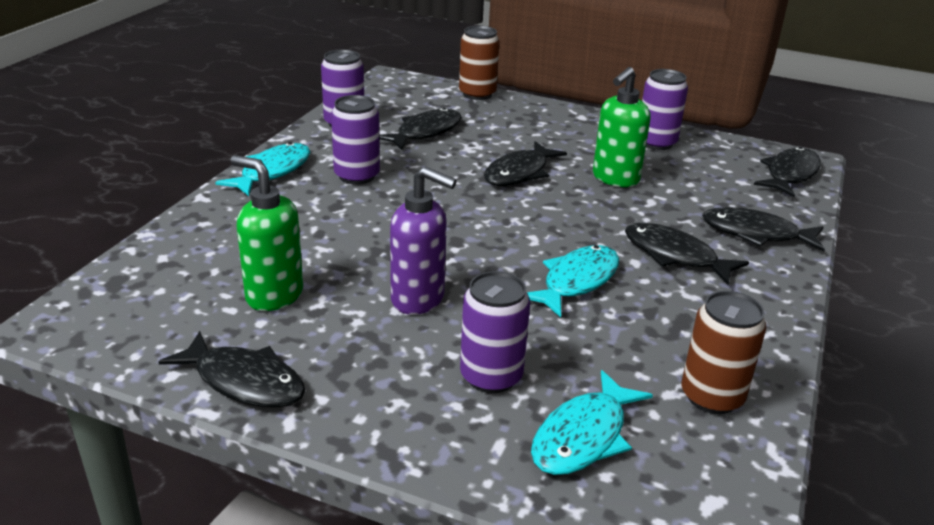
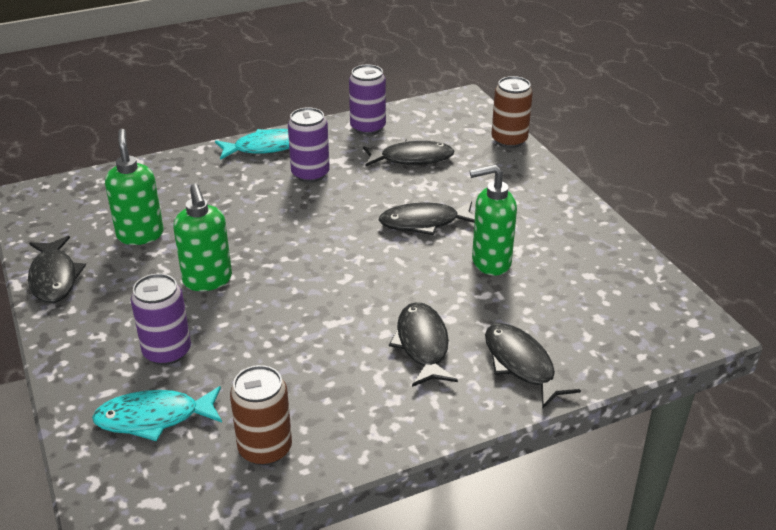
camera: 45 degrees right, 5 degrees up
(418, 299) = (208, 280): purple soap dispenser -> green soap dispenser
(577, 281) = (320, 323): turquoise fish -> none
(656, 143) = (586, 248): purple can -> none
(790, 174) = (660, 334): black fish -> none

